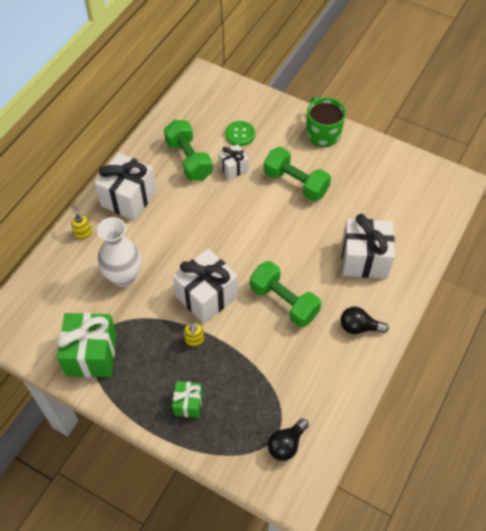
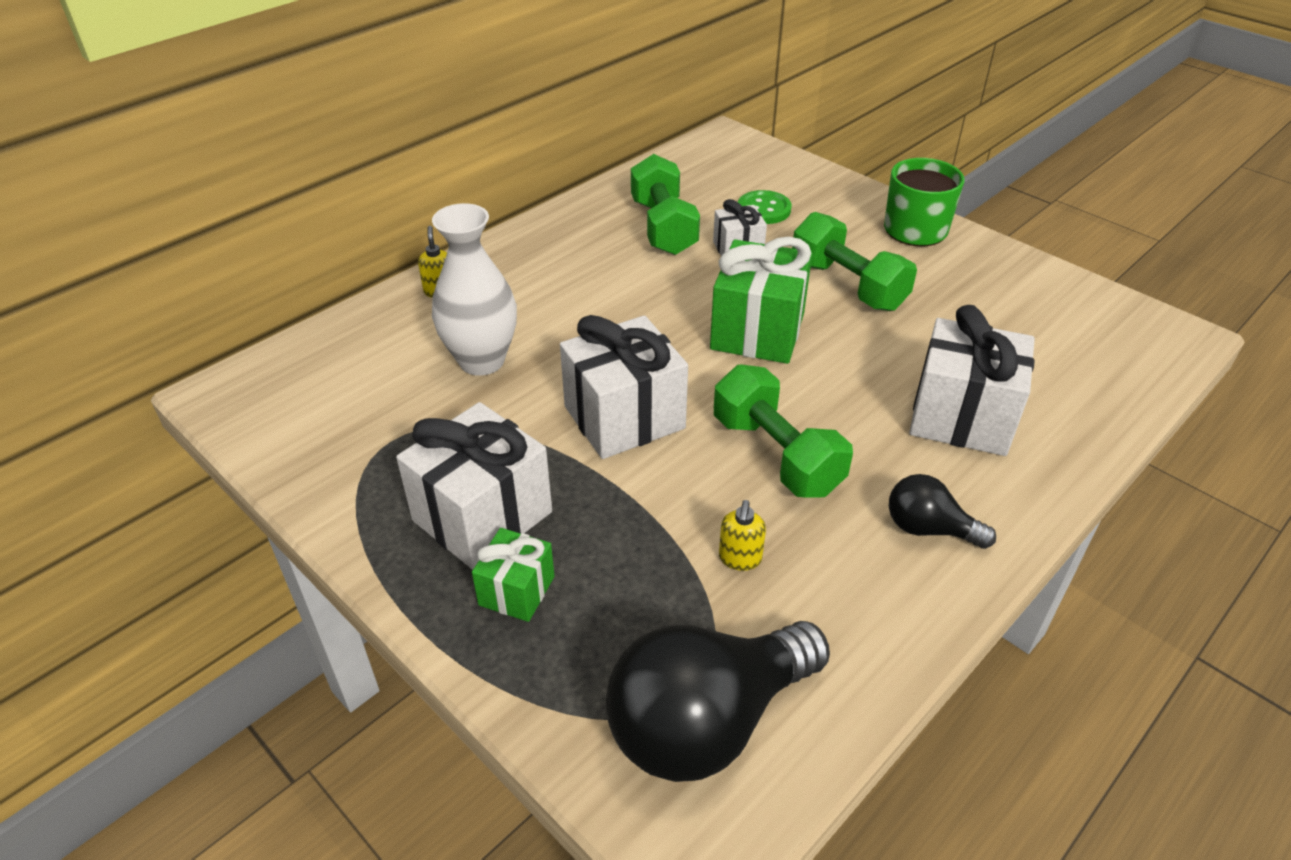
camera: 15 degrees right, 15 degrees down
(91, 354) = (365, 466): green gift -> green gift (757, 331)
(129, 198) = (539, 259): white gift -> white gift (482, 516)
(194, 340) = (573, 483): yellow soap dispenser -> yellow soap dispenser (740, 559)
(286, 444) = (707, 722): black light bulb -> black light bulb, size x1.97

